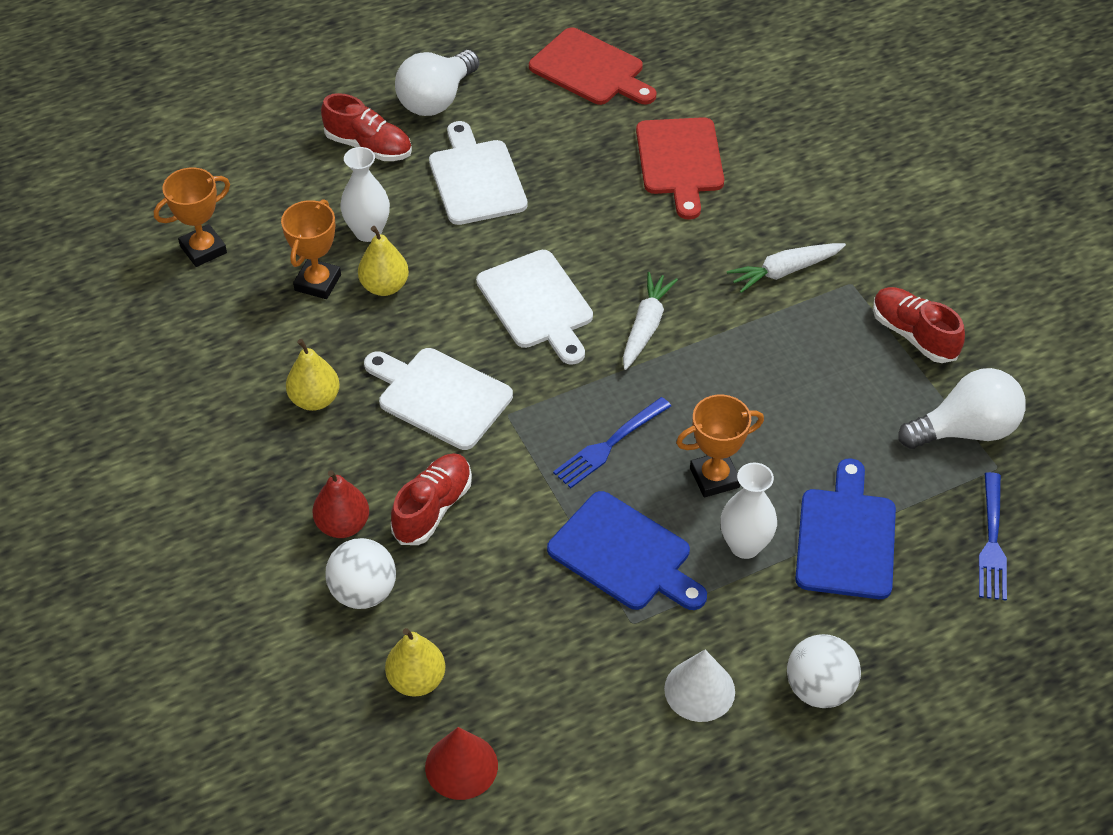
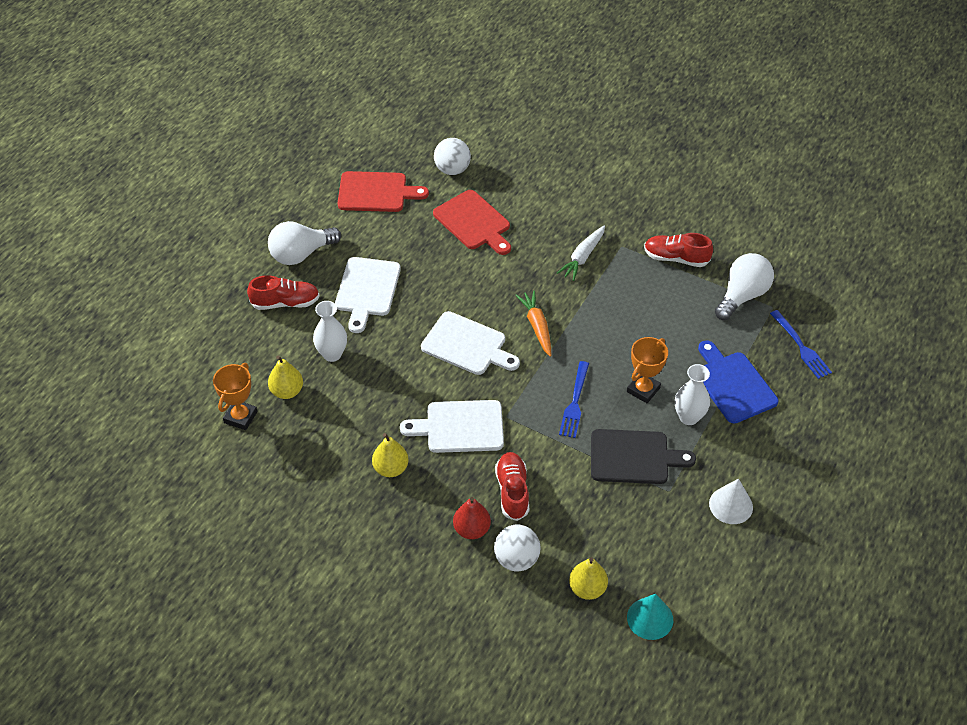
camera: 35 degrees left, 0 degrees up
(317, 282) = (329, 400): orange trophy -> none
(384, 286) = (371, 381): yellow pear -> yellow pear (287, 391)
(436, 99) = (301, 254): white light bulb -> white light bulb turned 60 degrees clockwise
(461, 766) = (650, 618): red cone -> turquoise cone
(476, 178) = (367, 290): white cutting board -> white cutting board turned 120 degrees counterclockwise
(624, 554) = (634, 457): blue cutting board -> black cutting board
(645, 327) = (537, 327): white carrot -> orange carrot
(819, 689) = (785, 469): white ball -> white ball (452, 169)

